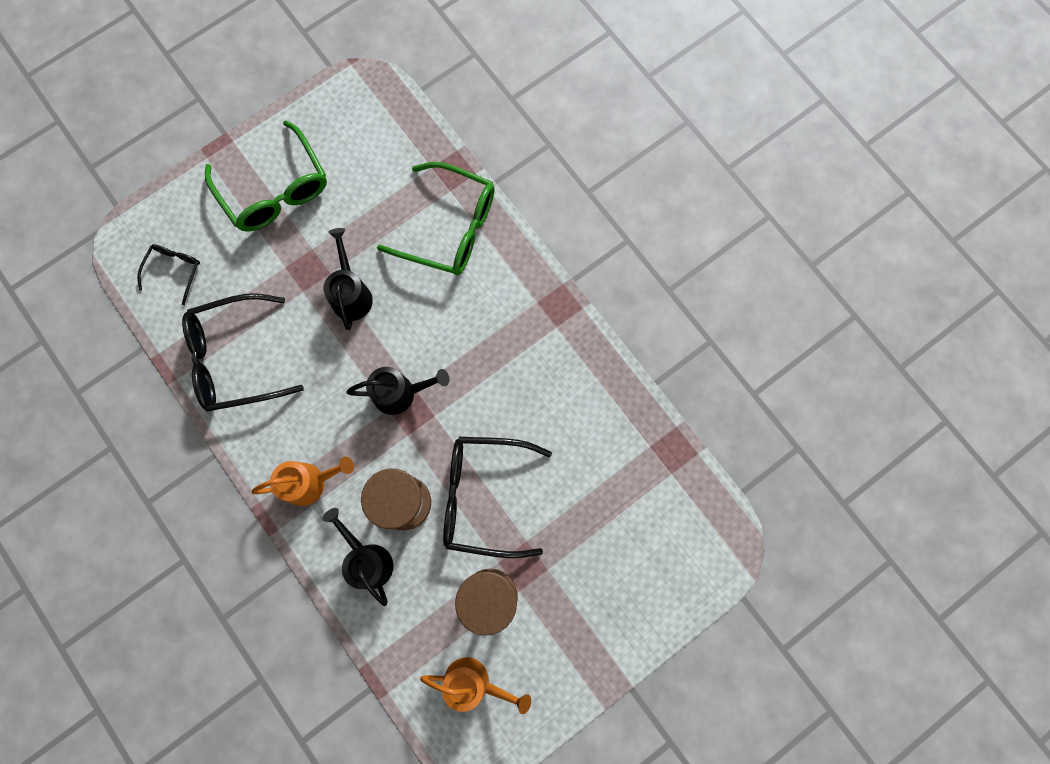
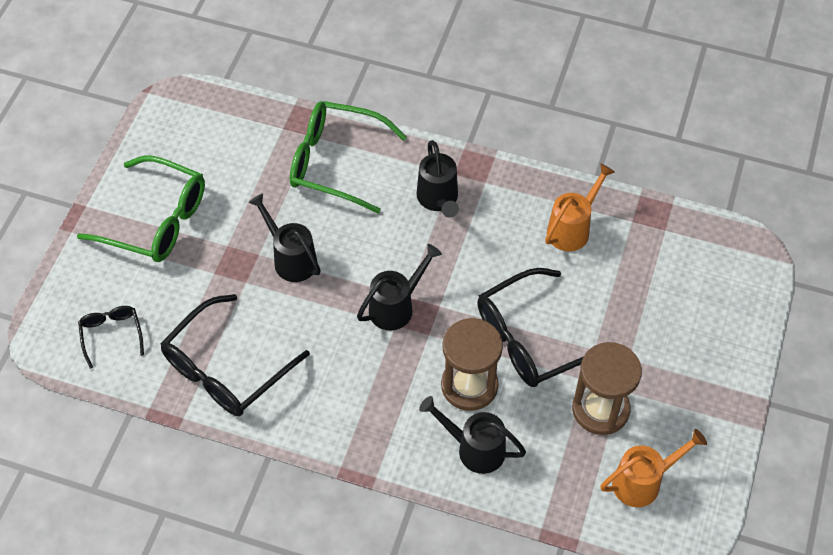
camera: 35 degrees left, 20 degrees down
(310, 482) = (374, 422): orange watering can -> orange watering can (572, 228)
(450, 228) = (336, 162): green glasses -> green glasses turned 150 degrees counterclockwise
(506, 318) = (438, 200): none -> black watering can

